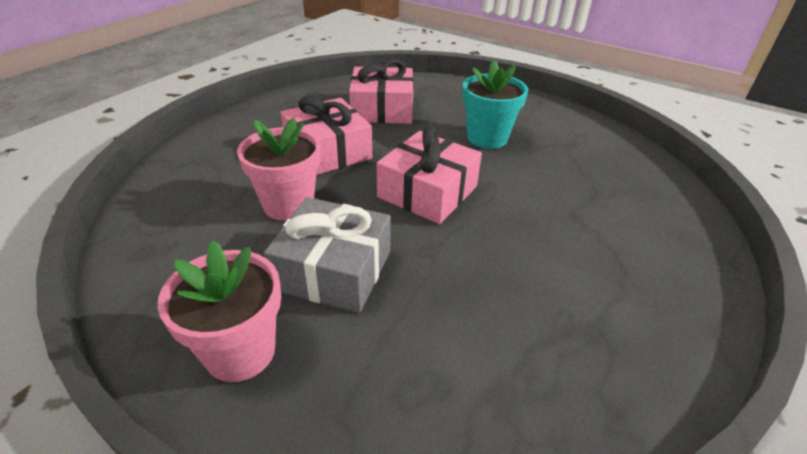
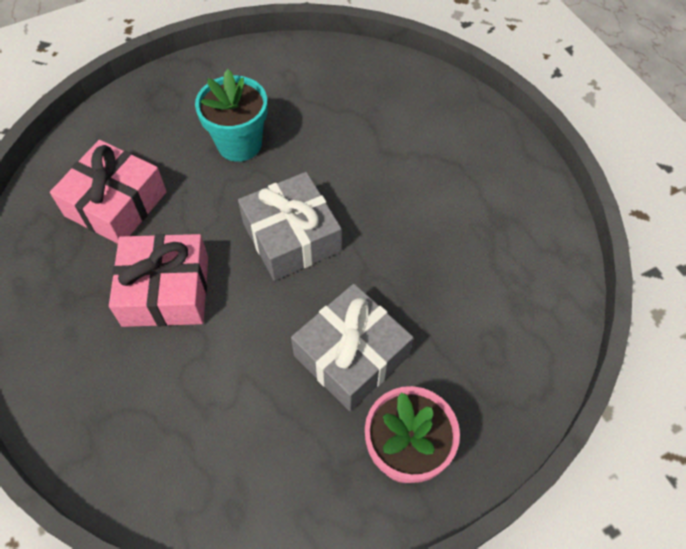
camera: 60 degrees left, 20 degrees up
(288, 205) = (238, 360): pink flower pot -> none
(427, 192) = (291, 237): pink gift -> grey gift

